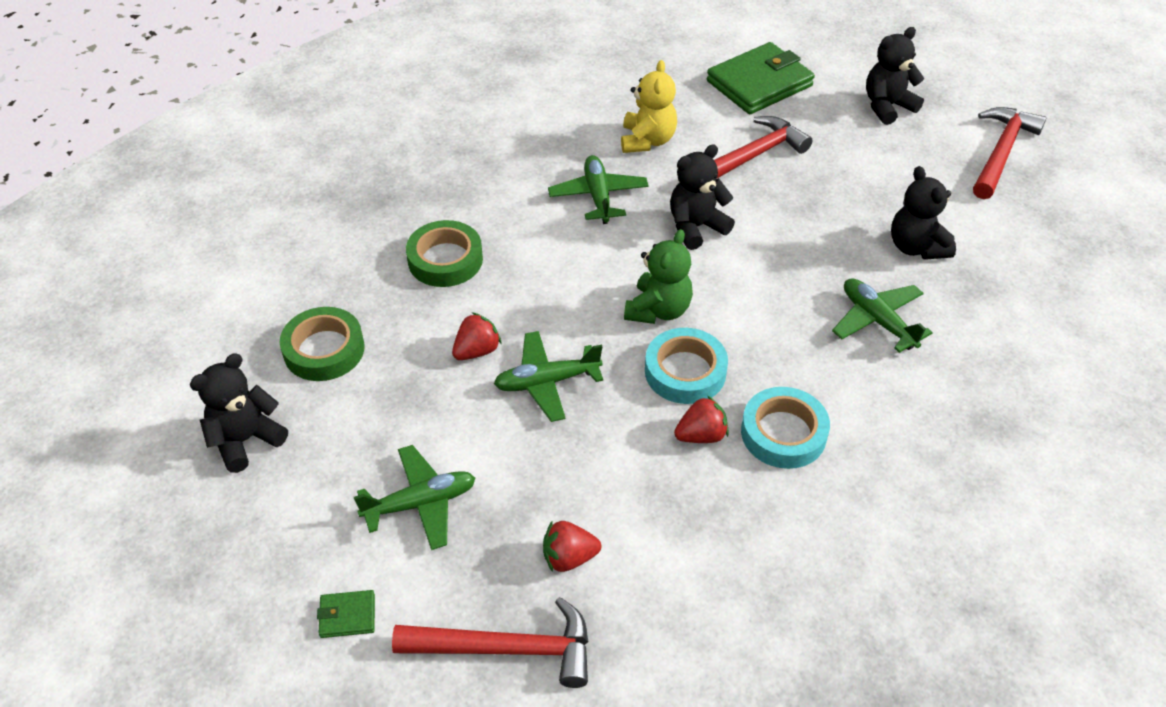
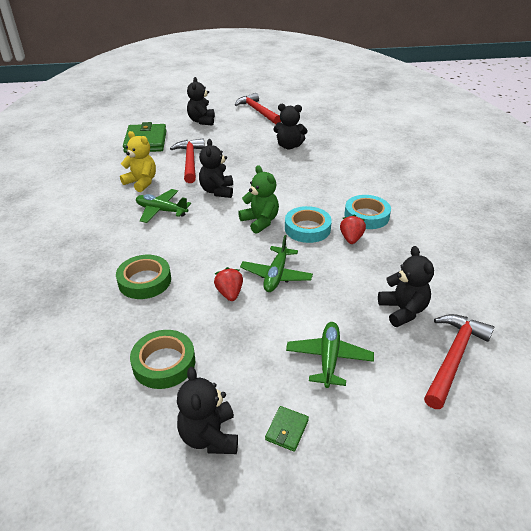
camera: 60 degrees left, 10 degrees down
(347, 616) = (398, 426): green wallet -> green wallet (287, 430)
(569, 557) = (402, 310): red strawberry -> black teddy bear
(877, 321) = (321, 170): green plane -> none

